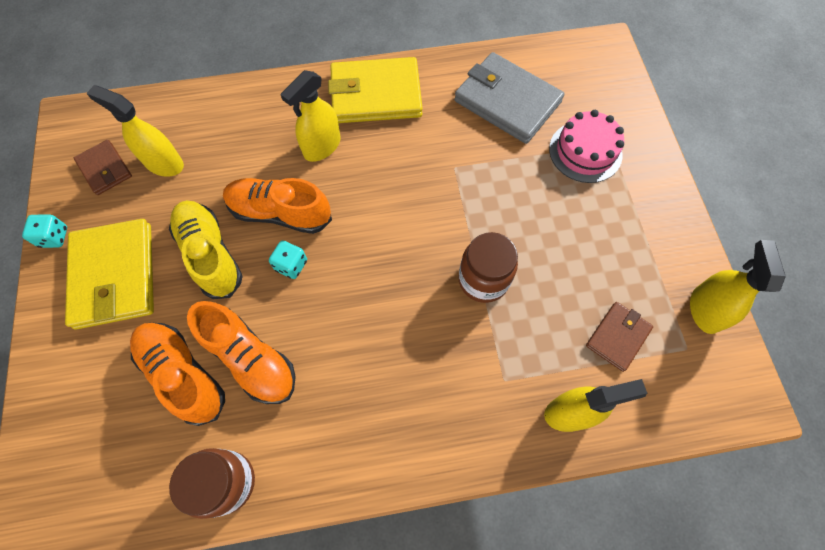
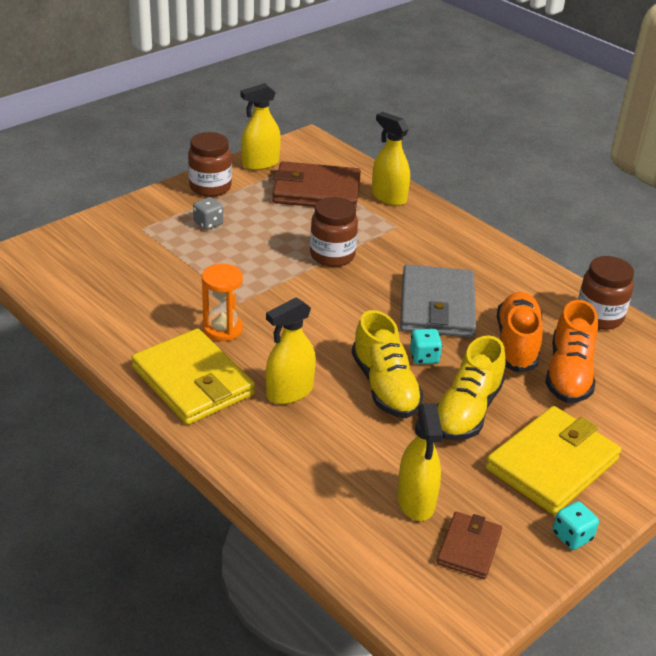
camera: 125 degrees left, 30 degrees down
(280, 213) = (385, 387): orange shoe -> yellow shoe
(322, 146) = (289, 392): yellow spray bottle -> yellow spray bottle turned 135 degrees clockwise
(425, 139) = (222, 329): none -> orange hourglass
(507, 101) = (135, 294): grey wallet -> grey wallet (437, 306)
(585, 151) = (160, 239): pink cake -> none
(595, 200) = (208, 223): none -> grey dice
(618, 337) = (316, 191): brown wallet -> brown wallet, size x1.86
(668, 233) = (210, 187): none -> brown jar

